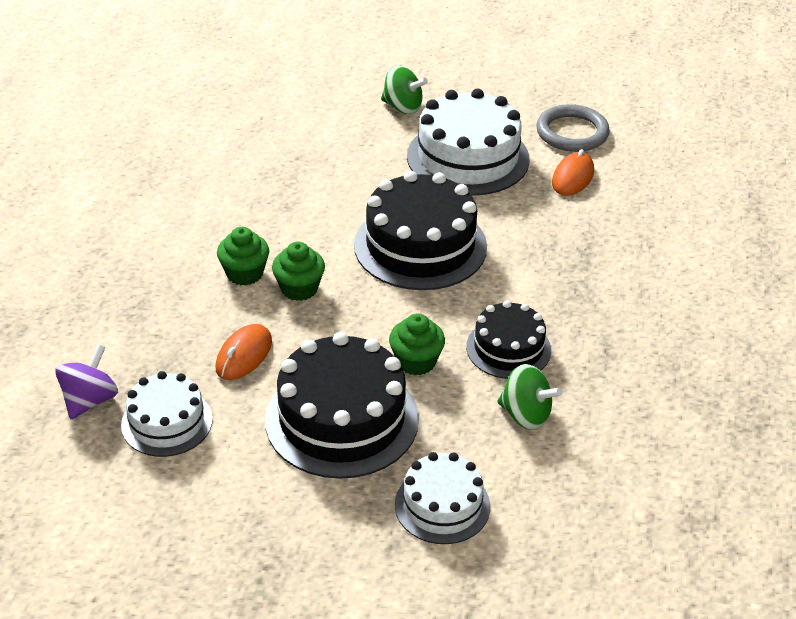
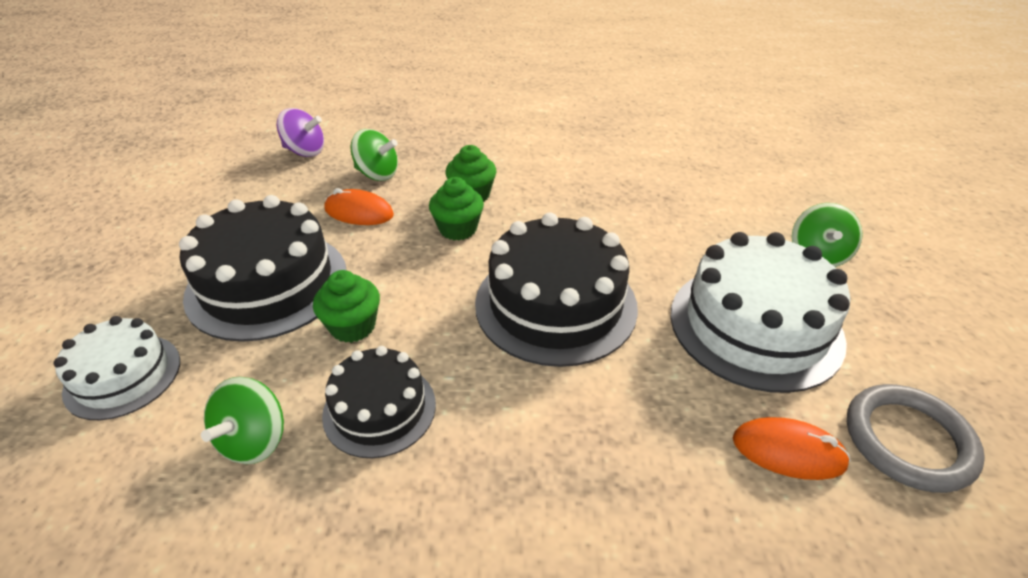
camera: 80 degrees right, 0 degrees up
(167, 422) = (276, 188): white cake -> none
(173, 339) = (377, 174): none -> green spinning top

